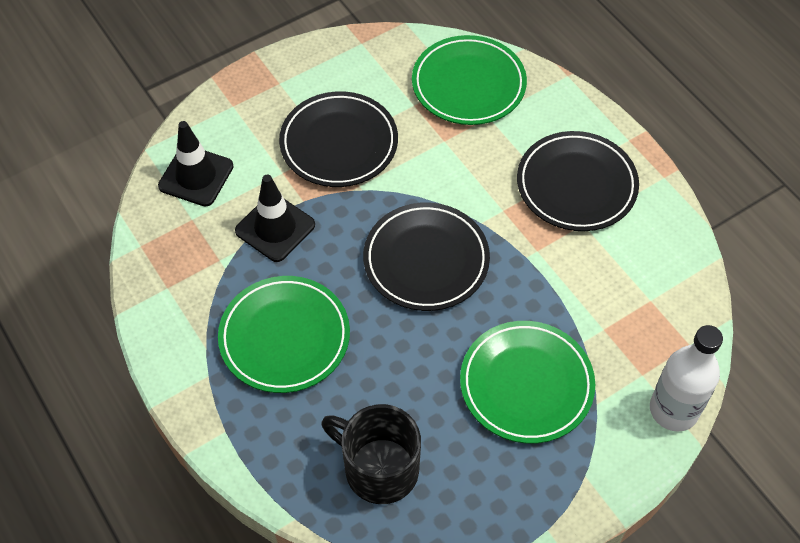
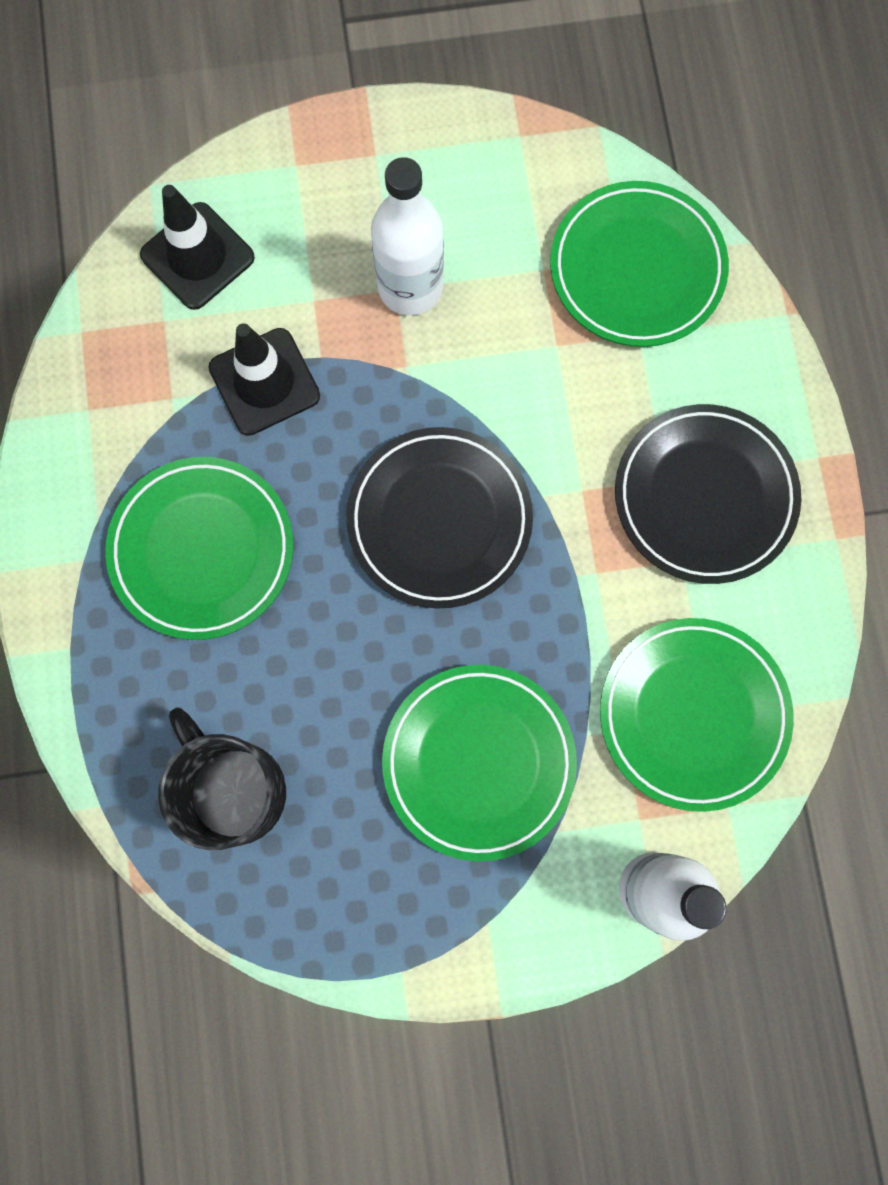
camera: 25 degrees right, 20 degrees up
(339, 143) = (410, 287): black plate -> white bottle
(639, 303) = (693, 714): none -> green plate

